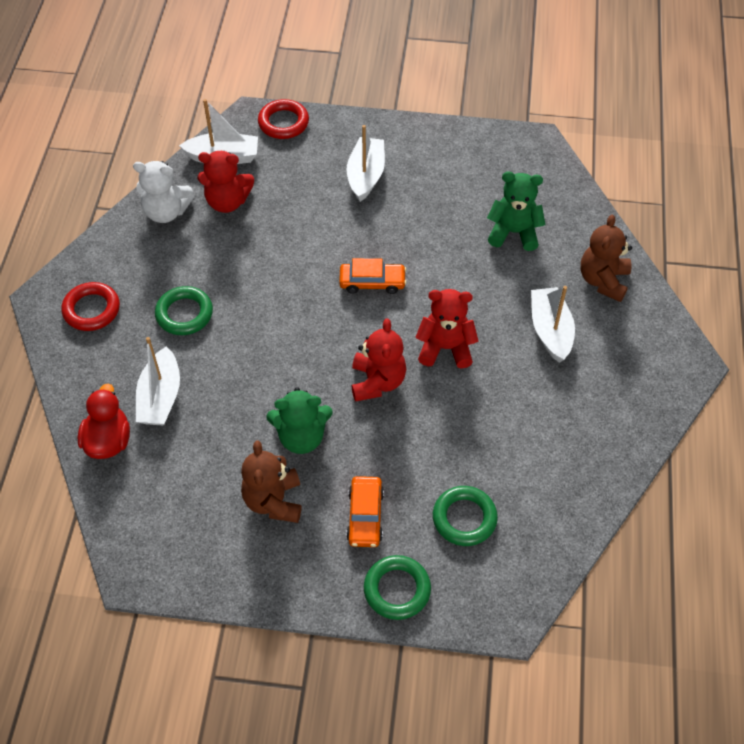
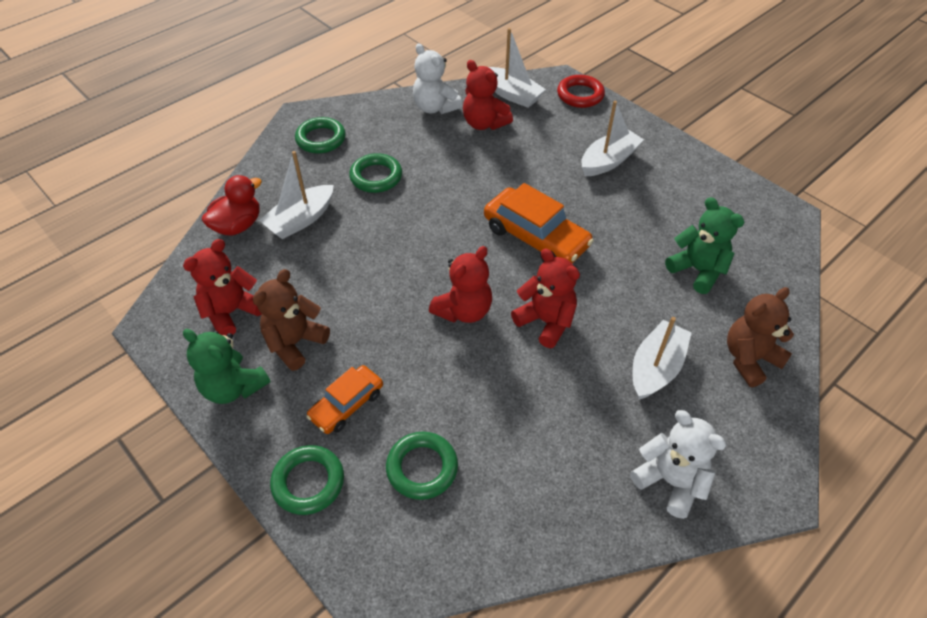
camera: 40 degrees right, 5 degrees down
(91, 309) = (321, 139): red ring -> green ring
(192, 516) = (231, 312): none -> red teddy bear
(301, 437) = (364, 311): green teddy bear -> green teddy bear (233, 387)
(372, 282) = (536, 237): orange car -> orange car, size x1.65
(626, 405) = (670, 481): none -> white teddy bear

